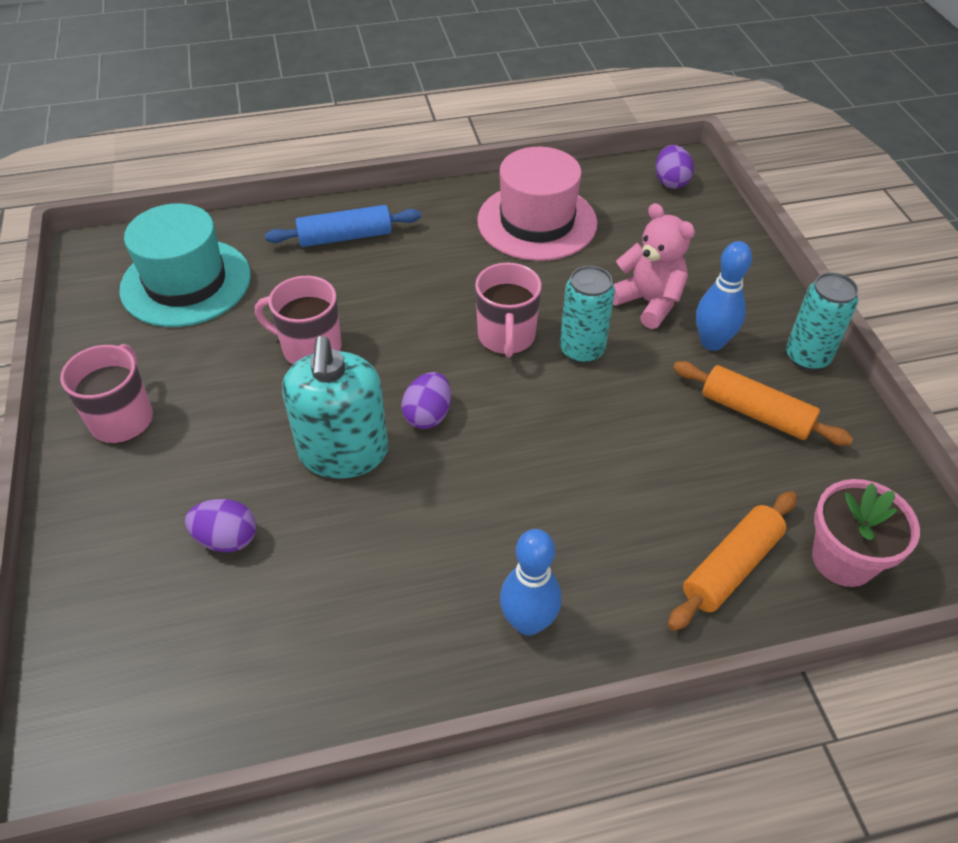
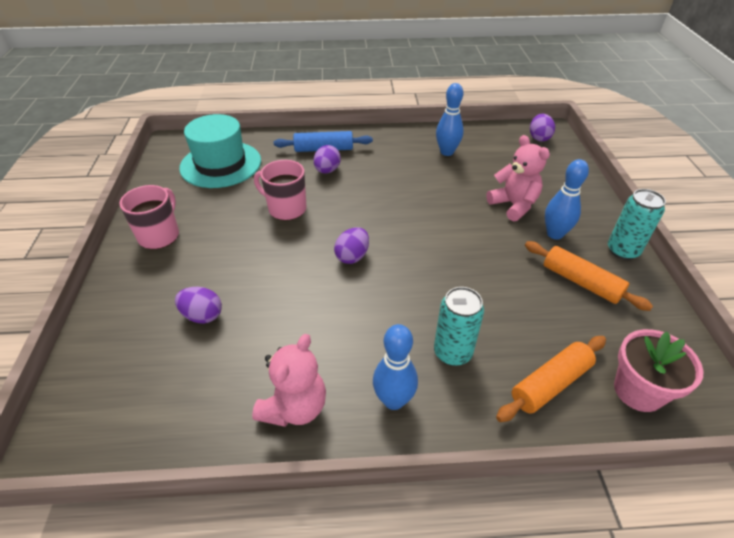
camera: 10 degrees right, 5 degrees down
(343, 452) = (292, 272): turquoise soap dispenser -> none
(359, 275) = (327, 170): none -> purple egg
(395, 653) = (294, 407): none -> pink teddy bear
(506, 337) = (414, 216): pink mug -> none
(537, 222) = (447, 152): pink hat -> blue bowling pin
(582, 350) = (463, 229): turquoise can -> turquoise can (452, 352)

